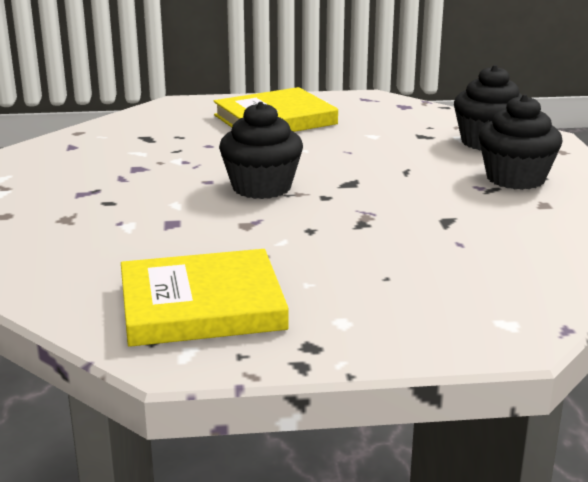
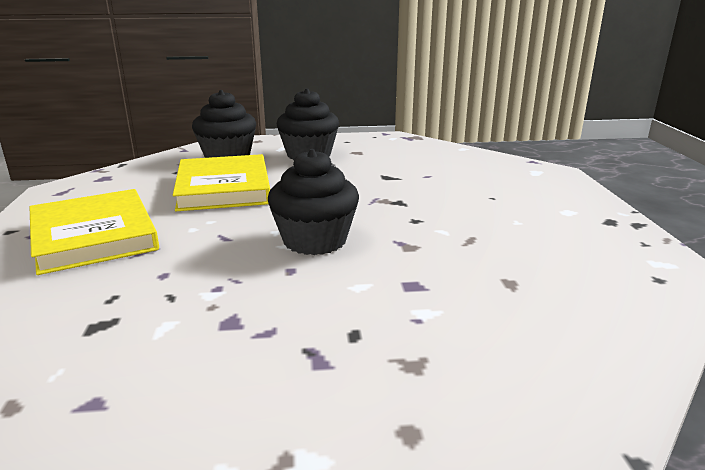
camera: 90 degrees left, 0 degrees up
(201, 305) = (583, 260): yellow book -> yellow book (223, 188)

